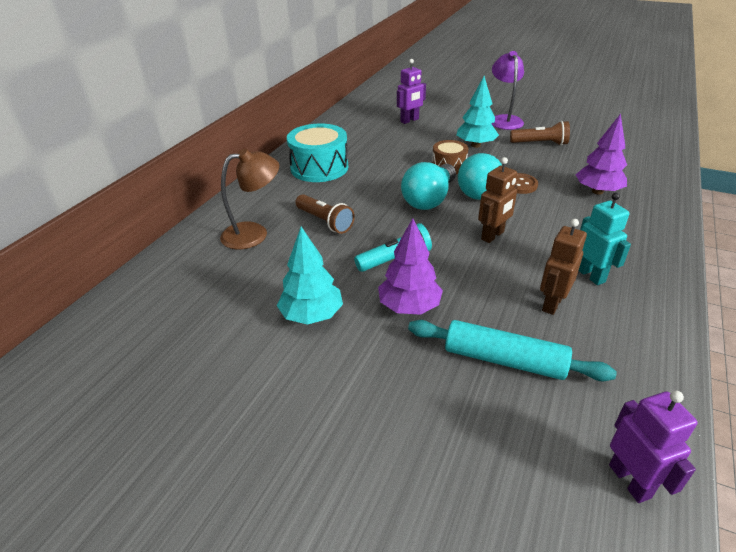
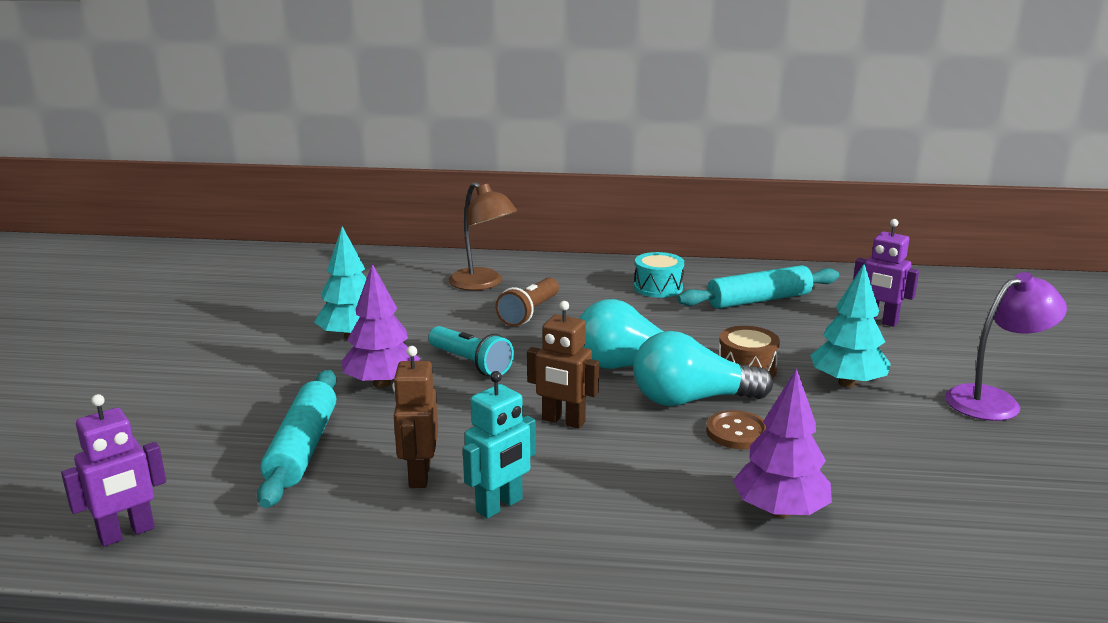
camera: 70 degrees right, 15 degrees down
(319, 168) = (658, 287): turquoise drum -> turquoise drum, size x0.59
(362, 143) = (758, 300): none -> turquoise rolling pin
(540, 143) = (927, 444): brown flashlight -> none
(552, 303) = (419, 475): brown robot -> brown robot turned 105 degrees counterclockwise

